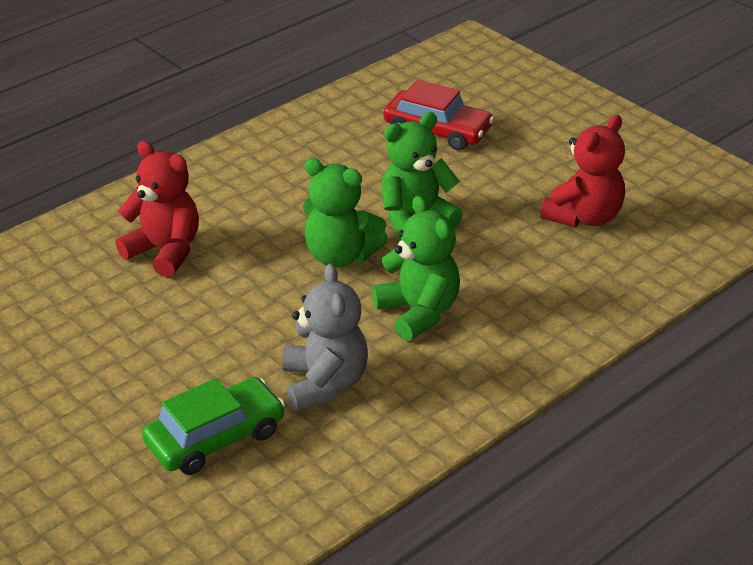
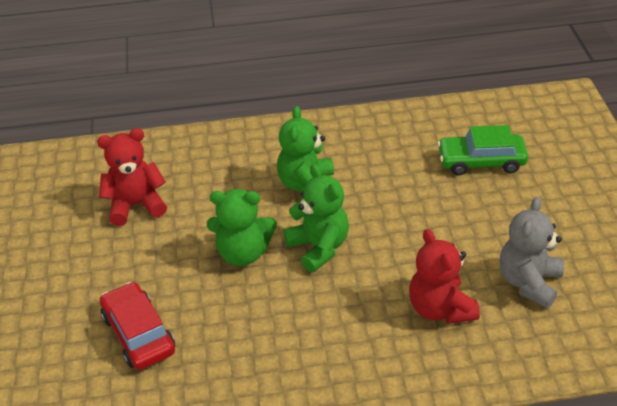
camera: 145 degrees left, 5 degrees up
(324, 384) = (398, 166): grey teddy bear -> grey teddy bear (529, 282)

